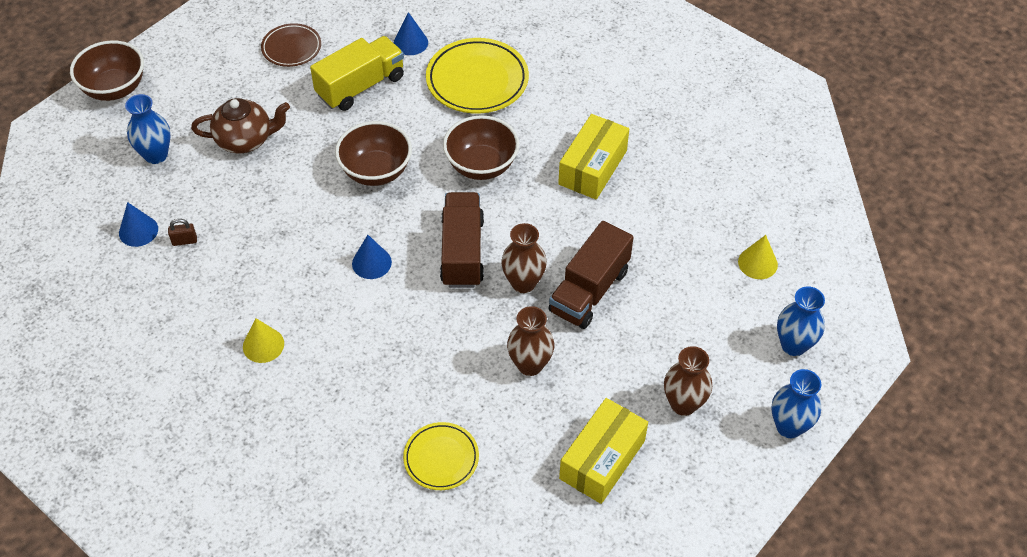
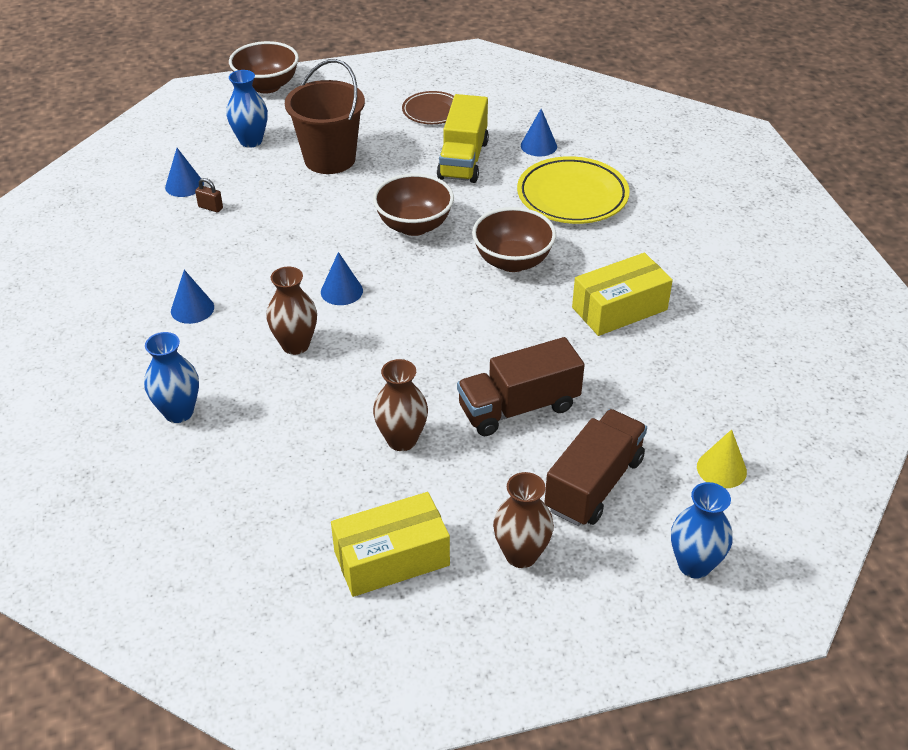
camera: 35 degrees right, 10 degrees down
(245, 140) = (330, 159): brown teapot -> brown bucket
(263, 345) = (192, 309): yellow cone -> blue cone
(360, 86) = (463, 160): yellow truck -> yellow truck turned 105 degrees clockwise
(441, 458) = (246, 473): yellow plate -> none
(462, 252) = (429, 320): brown truck -> brown truck (594, 484)
(523, 283) = (461, 370): brown vase -> brown vase (295, 345)
(789, 426) = (618, 639): blue vase -> blue vase (178, 412)

